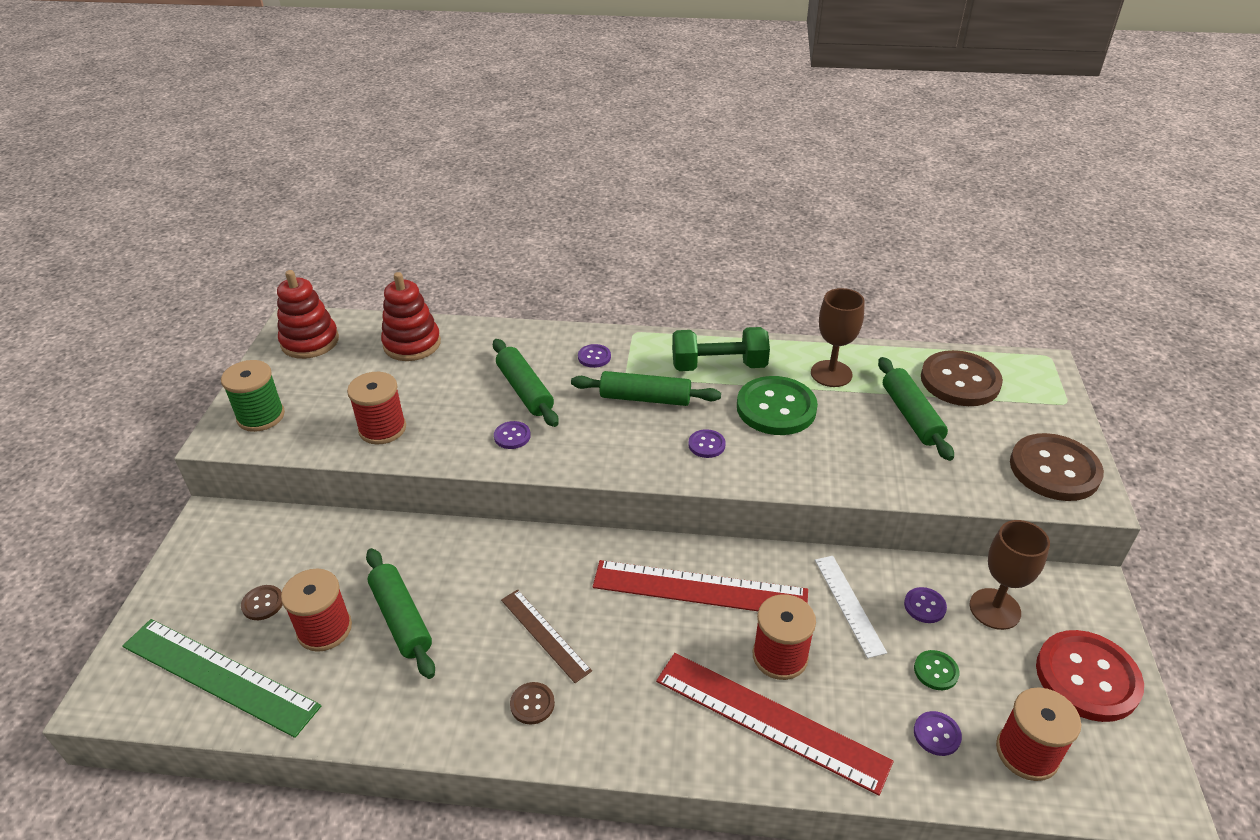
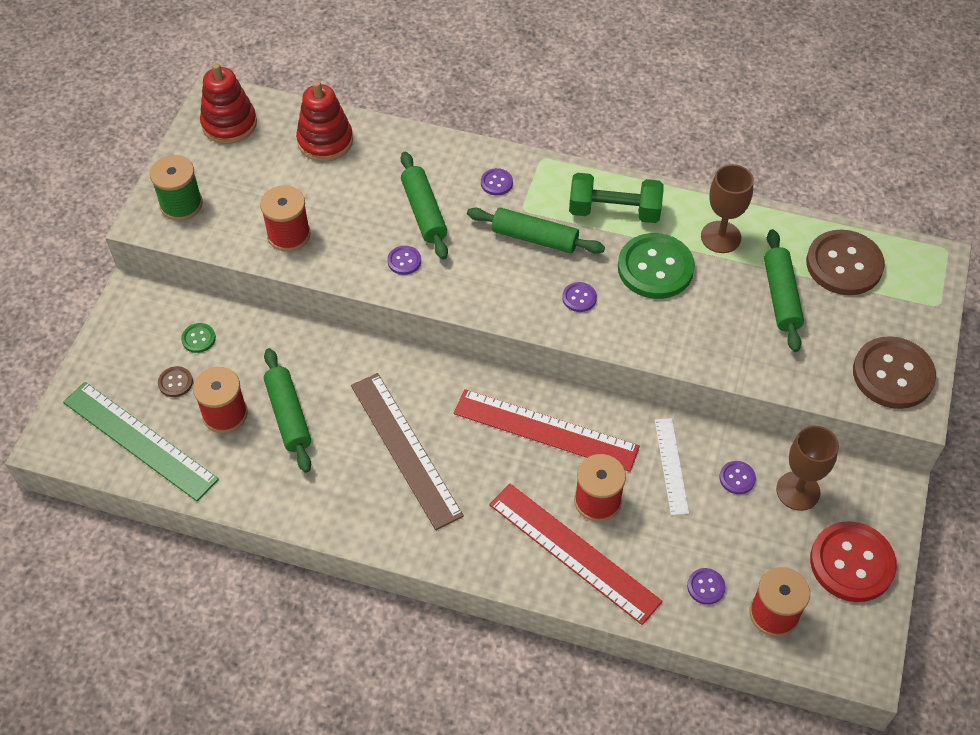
camera: 10 degrees right, 15 degrees up
(532, 704) = (385, 506): brown button -> none
(545, 634) = (405, 449): brown ruler -> brown ruler, size x1.74
(936, 671) = (725, 536): green button -> green button (198, 339)

